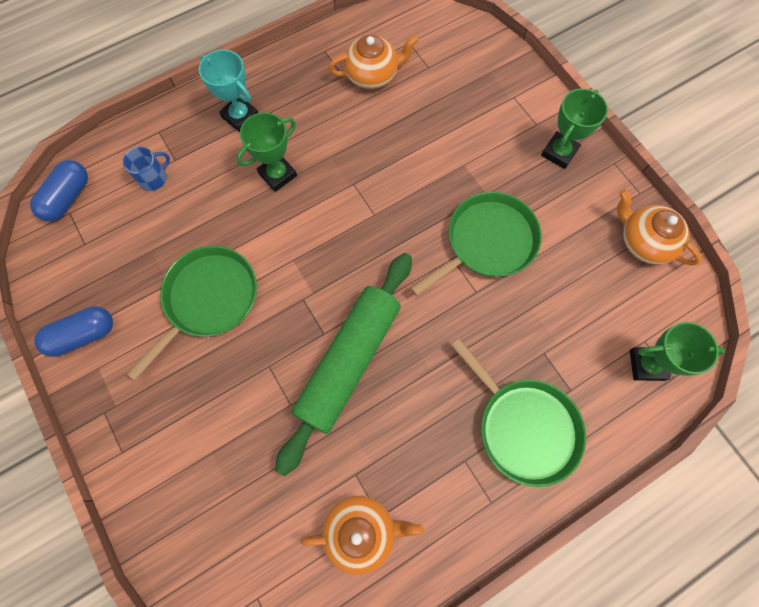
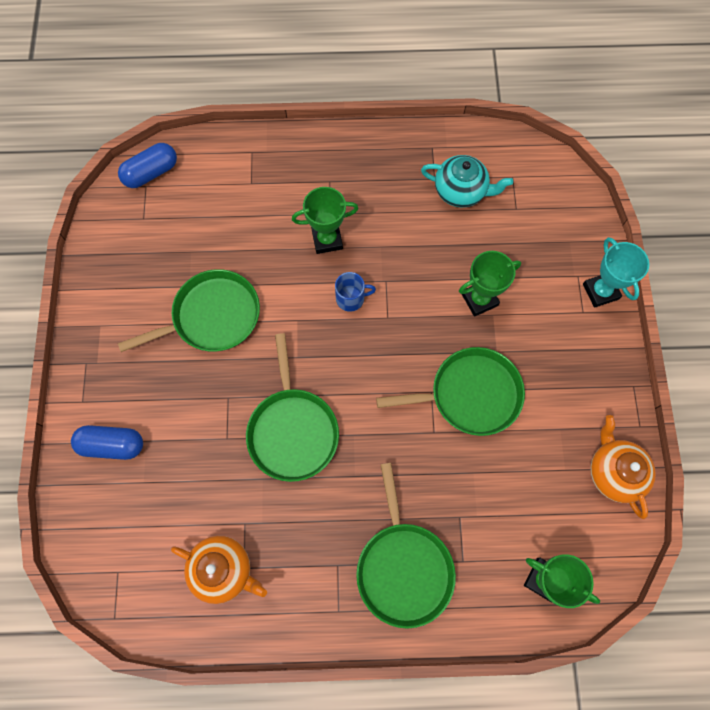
camera: 30 degrees right, 0 degrees up
(83, 335) = (103, 293): blue capsule -> blue capsule (112, 445)
(153, 178) = (226, 190): blue mug -> blue mug (351, 298)
(240, 116) = (325, 172): turquoise trophy -> turquoise trophy (600, 291)
(349, 362) = (292, 430): green rolling pin -> green pan
(372, 75) = (461, 191): orange teapot -> turquoise teapot
(559, 152) = (587, 349): green trophy -> green trophy (479, 299)

